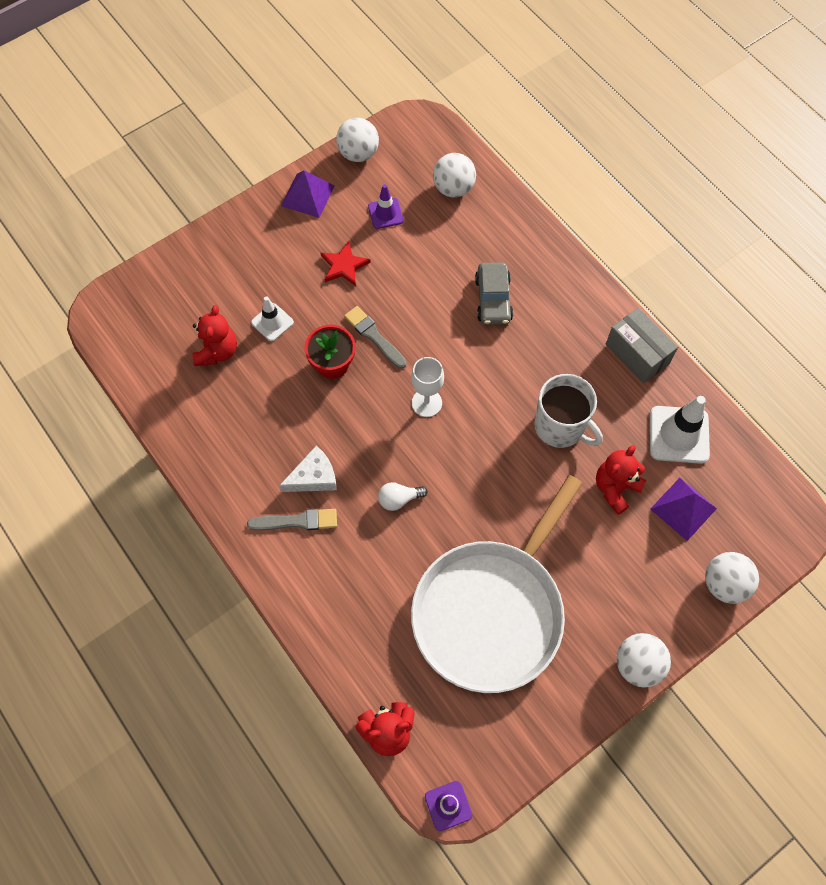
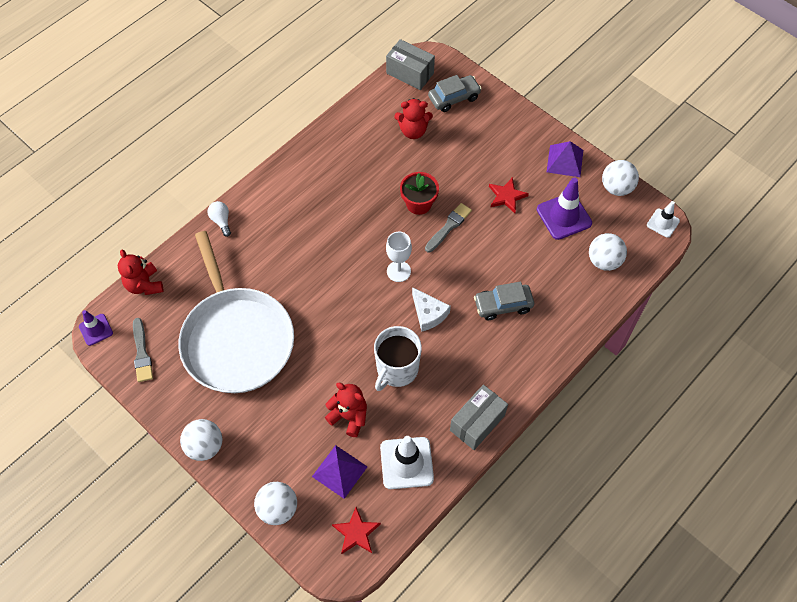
camera: 80 degrees right, 5 degrees down
(119, 339) = (410, 73): none -> grey box
(177, 294) = (454, 98): none -> grey car
(272, 322) = (445, 159): white traffic cone -> white traffic cone (663, 223)
(297, 521) = (289, 204): grey brush -> grey brush (142, 353)
(314, 477) = (324, 208): white cheese -> white cheese (428, 313)
(385, 213) = (564, 216): purple traffic cone -> purple traffic cone, size x1.69
(399, 499) = (315, 265): white light bulb -> white light bulb (221, 221)
(492, 611) = (236, 339): white pan -> white pan turned 135 degrees counterclockwise
(757, 501) = (356, 532): none -> red star

